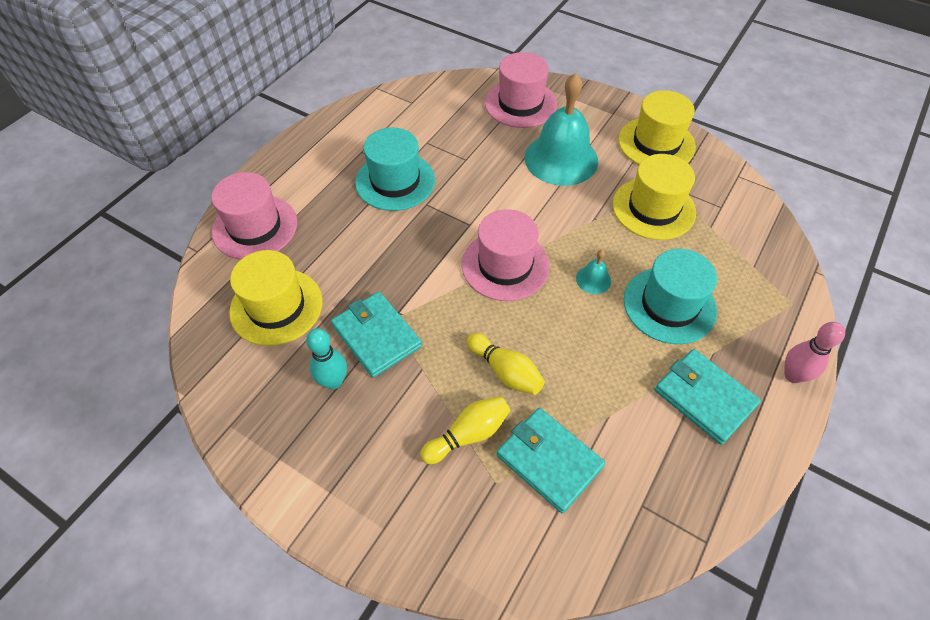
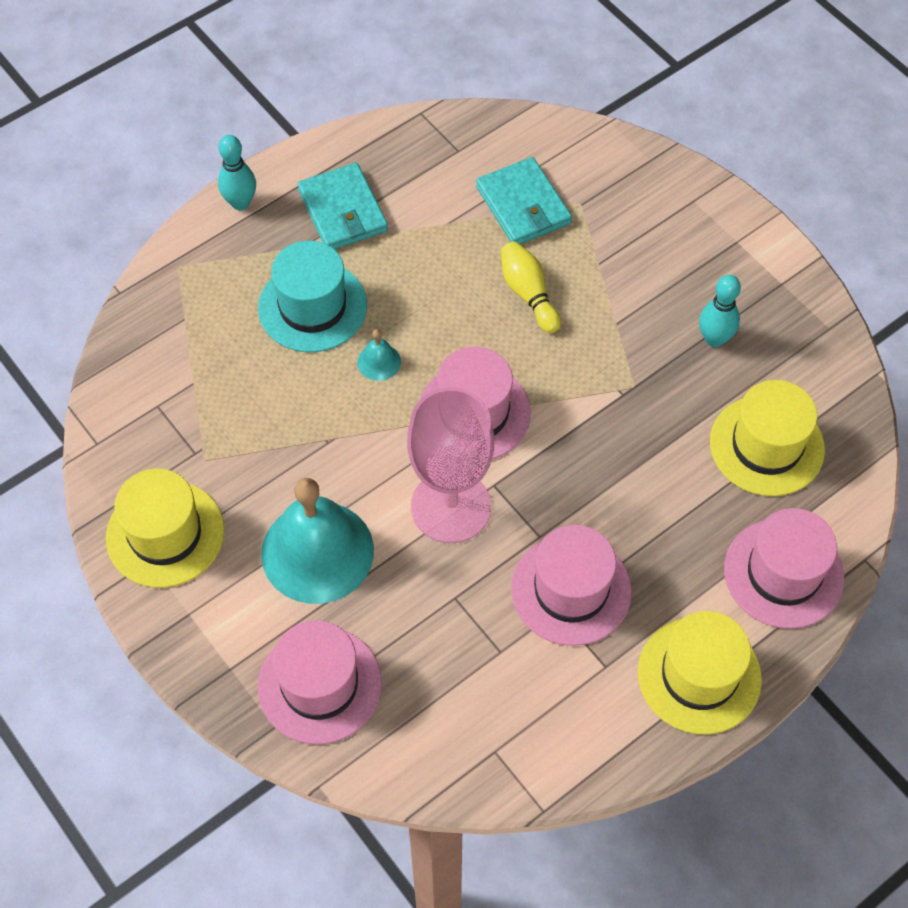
camera: 160 degrees left, 5 degrees up
(376, 336) = (656, 373): turquoise wallet -> none
(395, 181) = (571, 590): turquoise hat -> pink hat
(468, 434) = (590, 248): yellow bowling pin -> none
(492, 204) = (451, 507): none -> pink goblet
(653, 208) = (244, 431): yellow hat -> yellow hat (699, 675)
(793, 375) = (240, 203): pink bowling pin -> turquoise bowling pin

